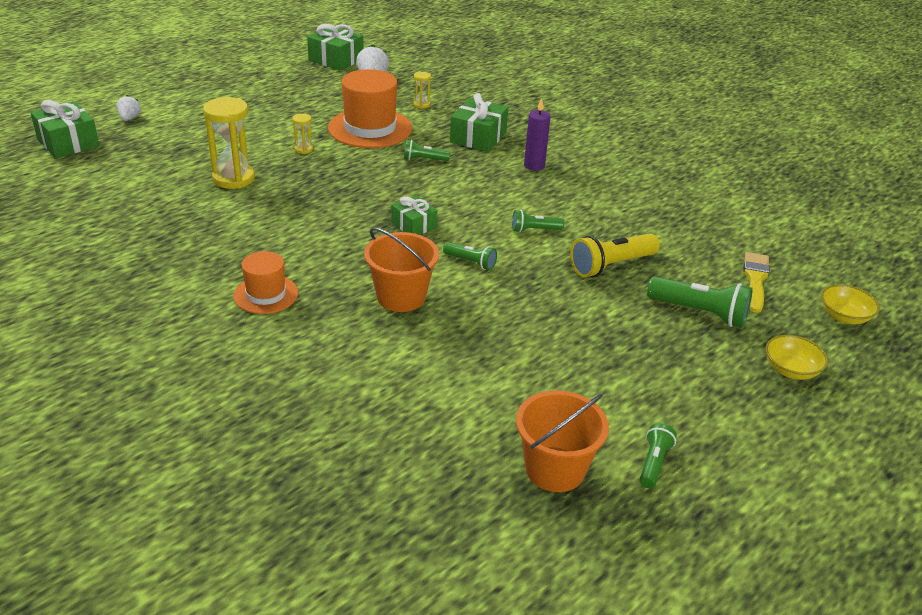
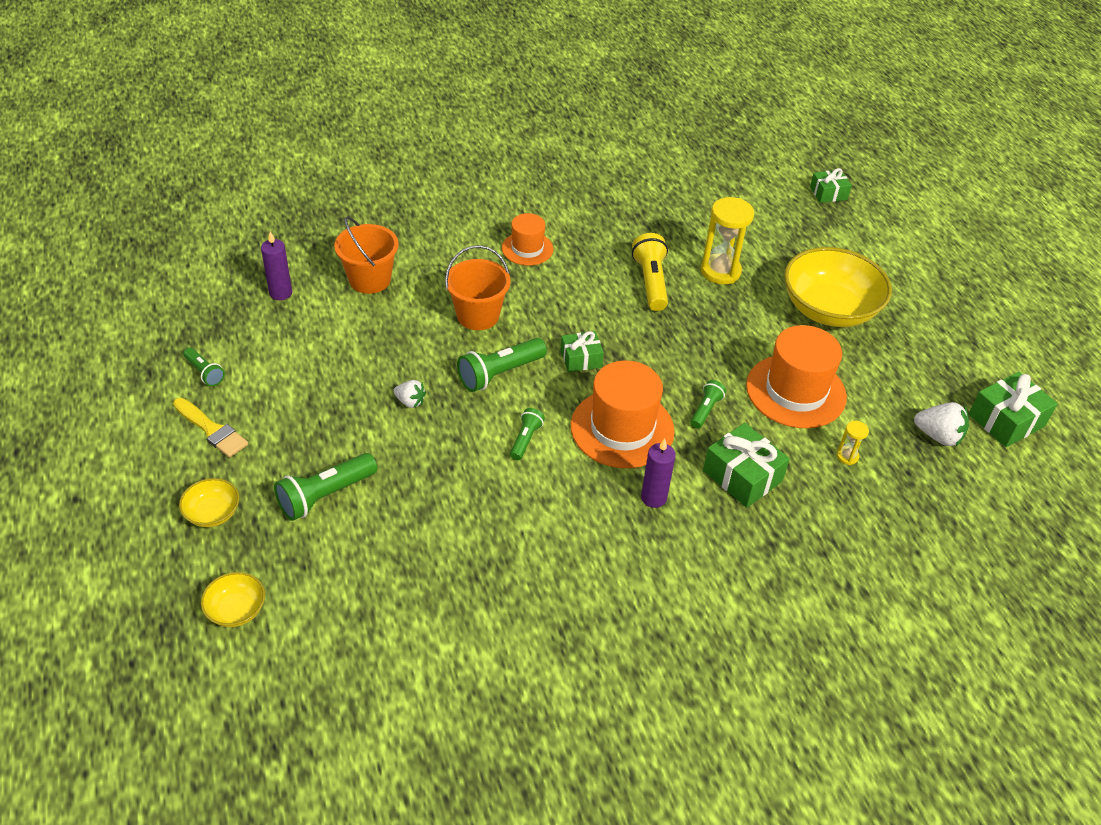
camera: 115 degrees right, 10 degrees up
(68, 142) = (828, 193): green gift -> green gift, size x0.64
(129, 118) = (870, 233): white strawberry -> white strawberry (410, 402)
(256, 125) = (829, 309): none -> yellow bowl
(303, 149) = (763, 329): yellow hourglass -> none
(471, 262) = (500, 374): green flashlight -> green flashlight, size x1.74
(478, 190) = (622, 428): none -> orange hat
(479, 460) = (281, 293): none -> purple candle
(555, 469) = (243, 323): orange bucket -> orange bucket (369, 279)
(611, 266) = (434, 468): yellow flashlight -> yellow flashlight (651, 282)
(755, 279) = (338, 573): yellow brush -> yellow brush (212, 430)

